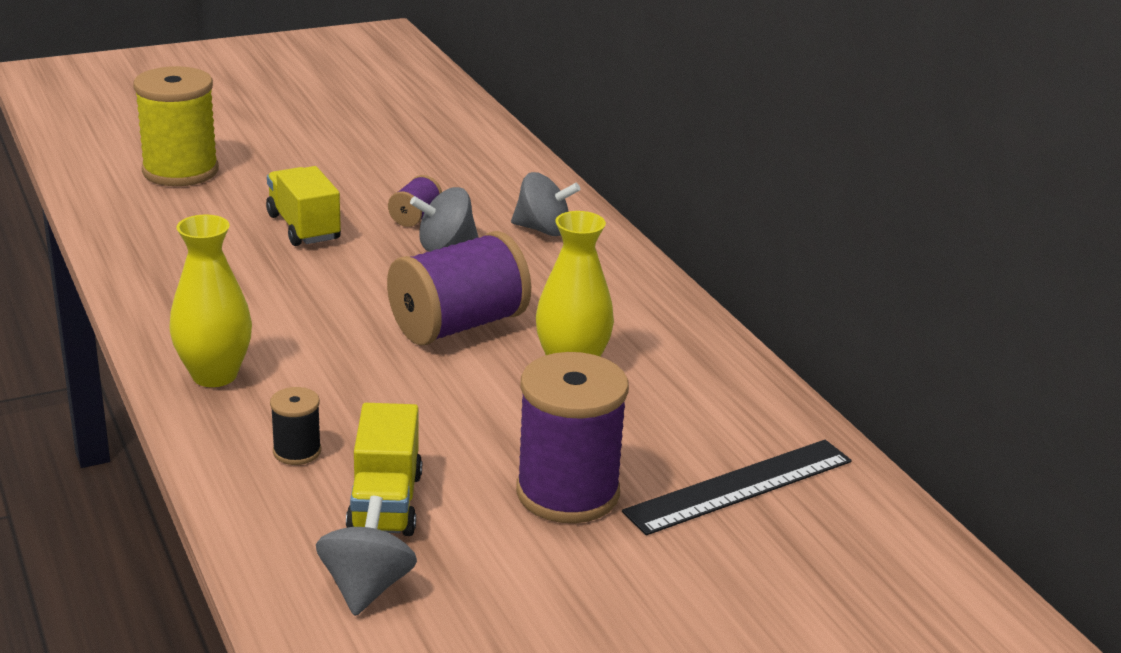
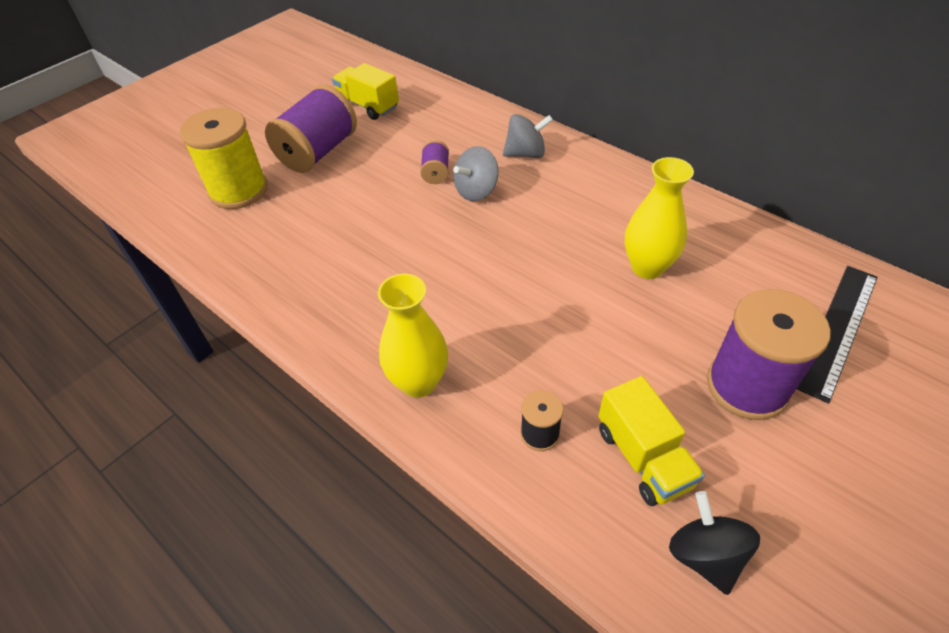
camera: 20 degrees left, 20 degrees up
(303, 227) = (368, 211): yellow truck -> yellow truck (368, 106)
(366, 587) = (705, 555): grey spinning top -> black spinning top
(458, 325) = (545, 260): purple spool -> purple spool (318, 152)

